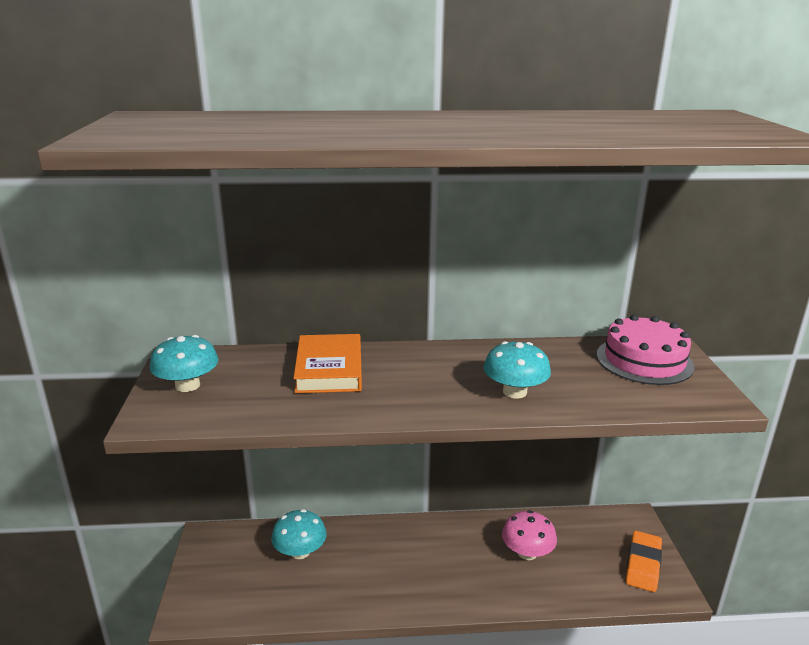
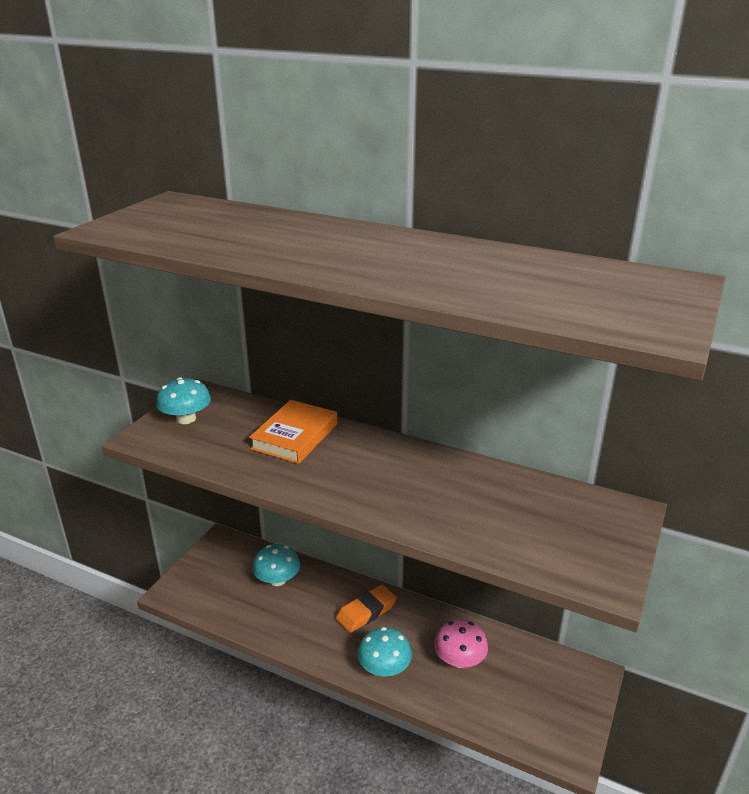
camera: 30 degrees right, 5 degrees up
(514, 392) = (421, 506): turquoise mushroom -> turquoise mushroom (384, 668)
(643, 564) = (562, 719): orange eraser -> orange eraser (366, 612)
(644, 360) = (581, 517): pink cake -> none

